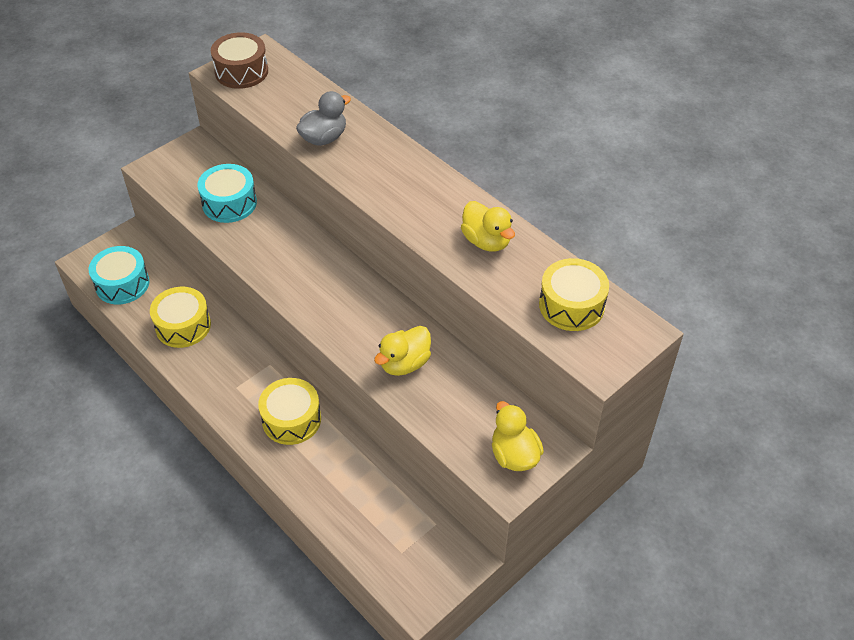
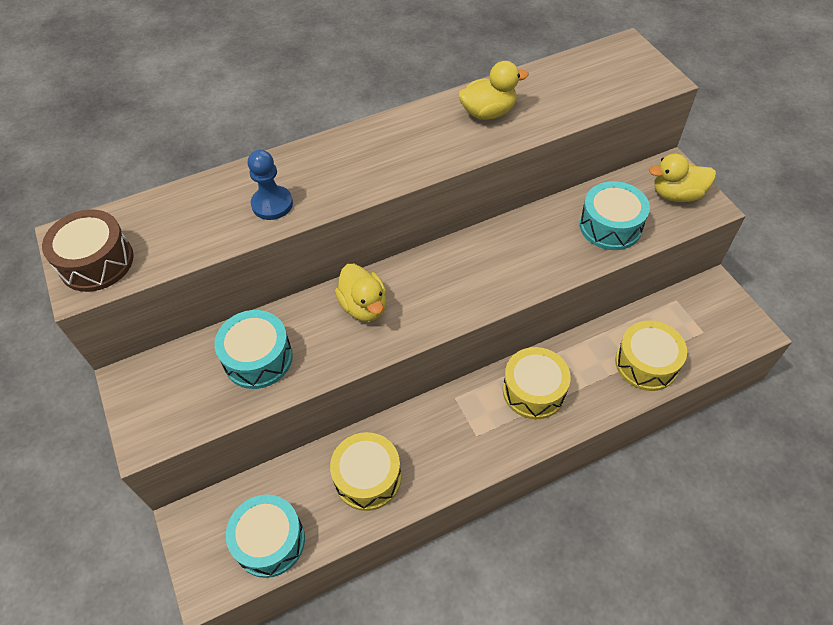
camera: 70 degrees left, 5 degrees up
(324, 138) = (272, 204): grey duck -> blue pawn
(404, 363) = (554, 246): yellow duck -> yellow duck (364, 306)
(447, 403) = (610, 226): none -> turquoise drum
(571, 305) = (587, 79): yellow drum -> yellow drum (646, 363)

